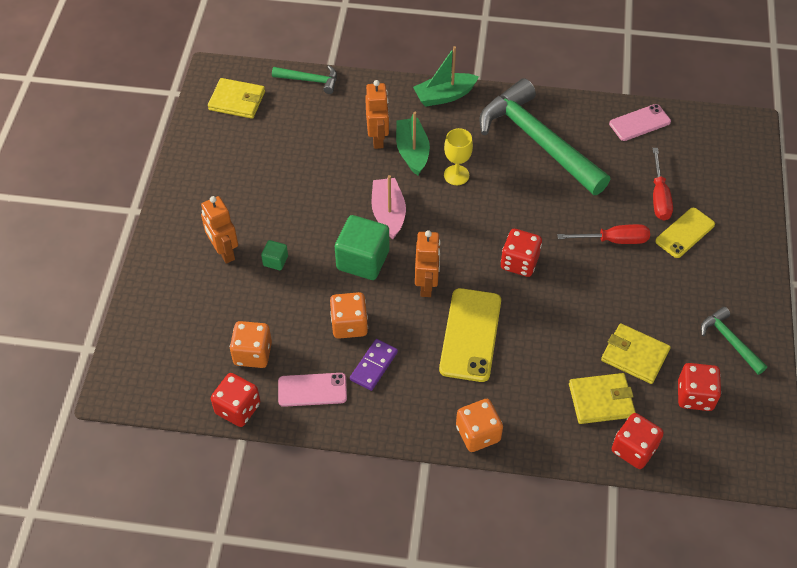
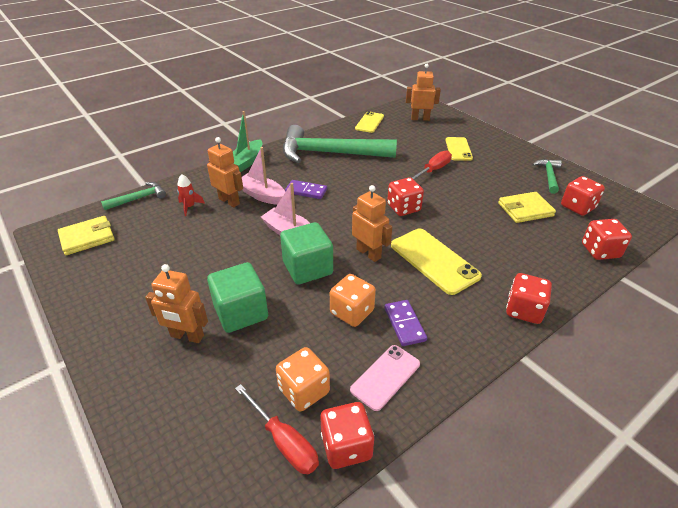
camera: 45 degrees left, 15 degrees down
(275, 261) = (241, 312): green cube -> green cube, size x2.11
(340, 121) = (190, 207): none -> red rocket
(412, 152) = (262, 195): green boat -> pink boat
(456, 175) = (306, 191): yellow goblet -> purple domino
(478, 434) = (524, 310): orange dice -> red dice
(601, 400) = (547, 241): yellow wallet -> none
(639, 123) = (369, 122): pink phone -> yellow phone
(659, 197) = (424, 143): red screwdriver -> red screwdriver (284, 441)
(708, 157) = (420, 119): none -> orange robot
(729, 341) = (548, 176): green hammer -> green hammer turned 90 degrees clockwise

